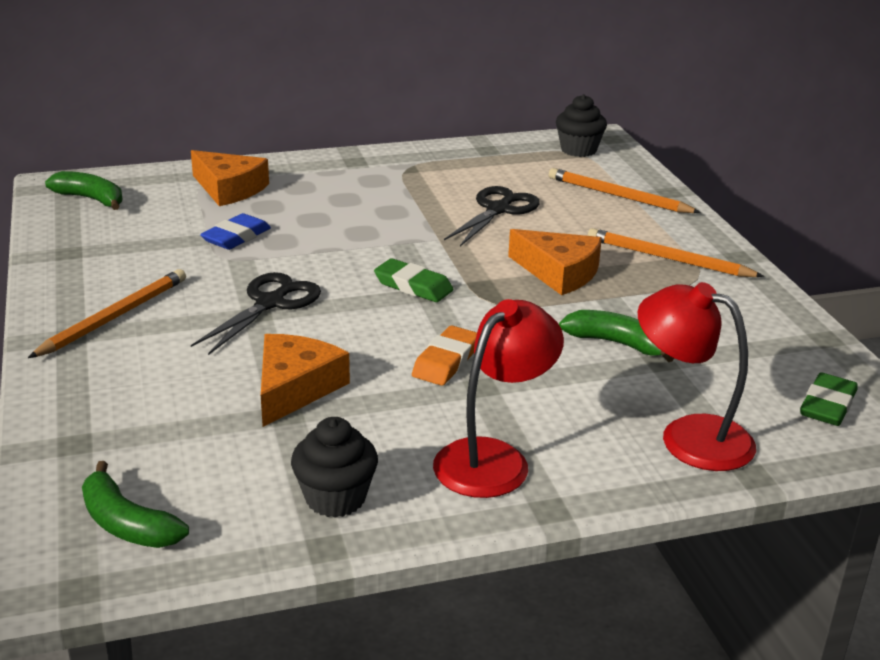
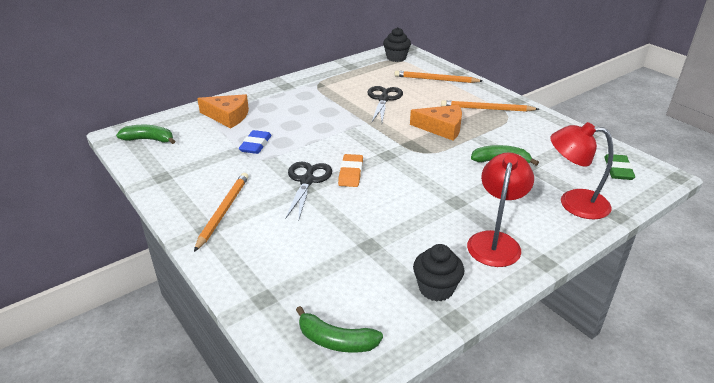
camera: 20 degrees left, 5 degrees up
(295, 388) = (362, 229): orange cheese -> none
(413, 286) = (375, 152): green eraser -> none
(446, 361) = (427, 192): orange eraser -> orange eraser (351, 173)

